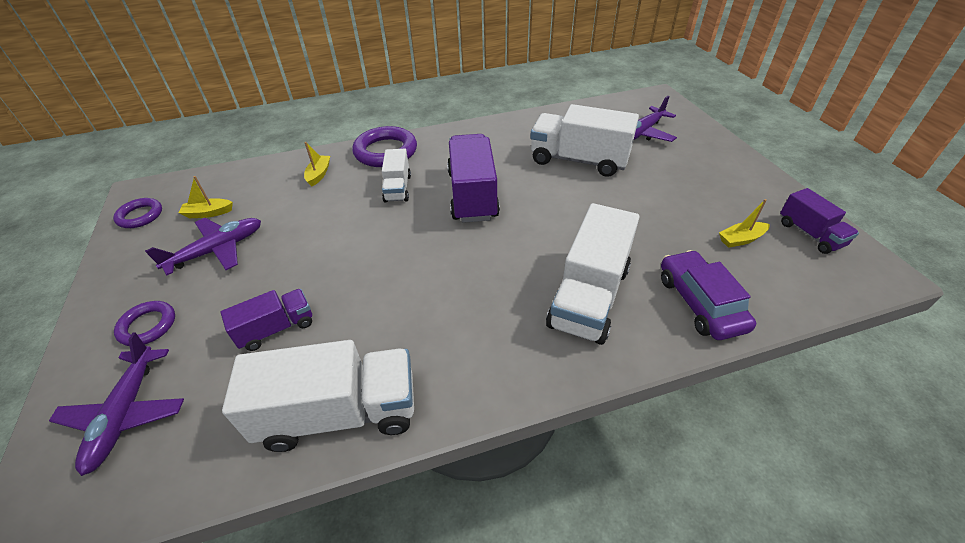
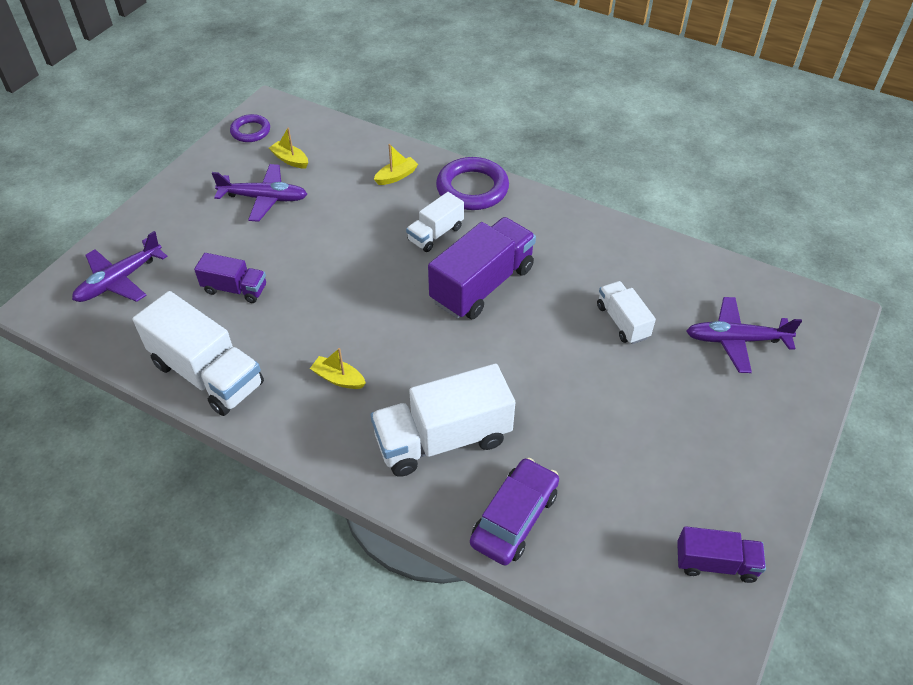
camera: 45 degrees right, 5 degrees up
(148, 326) = (177, 229): purple ring -> none
(578, 160) = (622, 322): white truck -> white truck, size x0.55
(741, 239) = (640, 509): yellow boat -> yellow boat (338, 378)
(810, 234) = (715, 563): purple truck -> purple truck turned 105 degrees counterclockwise

